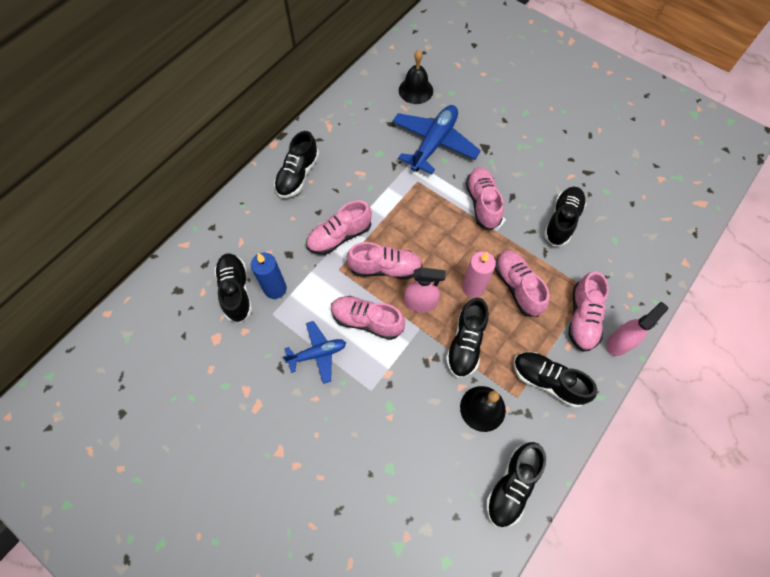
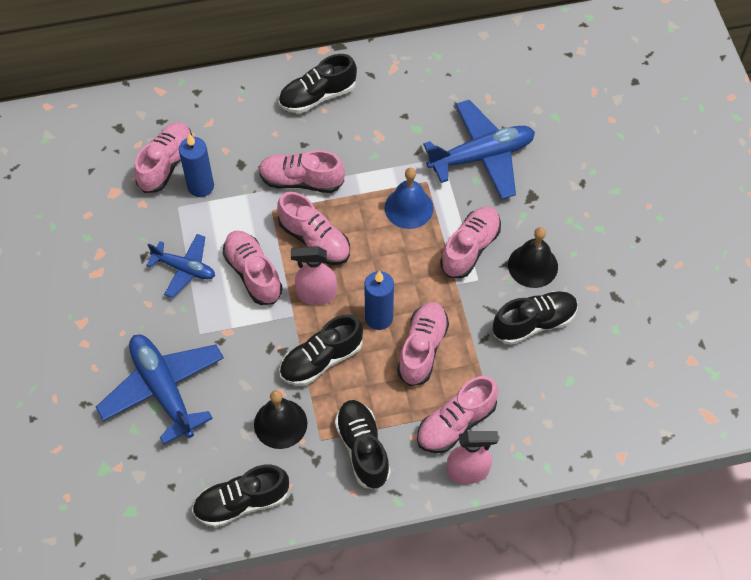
camera: 40 degrees right, 5 degrees down
(236, 291) = (166, 164): black shoe -> pink shoe
(384, 451) = (163, 390): none -> blue plane
(415, 90) = (518, 89): black bell -> black bell (533, 265)
(420, 303) = (316, 294): pink spray bottle -> pink spray bottle turned 135 degrees clockwise
(422, 205) = (409, 208): none -> blue bell
(473, 287) = (379, 318): pink candle -> blue candle

